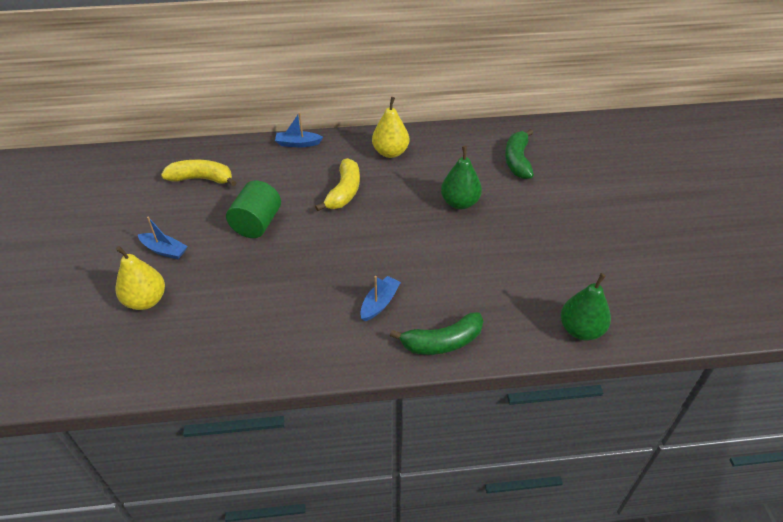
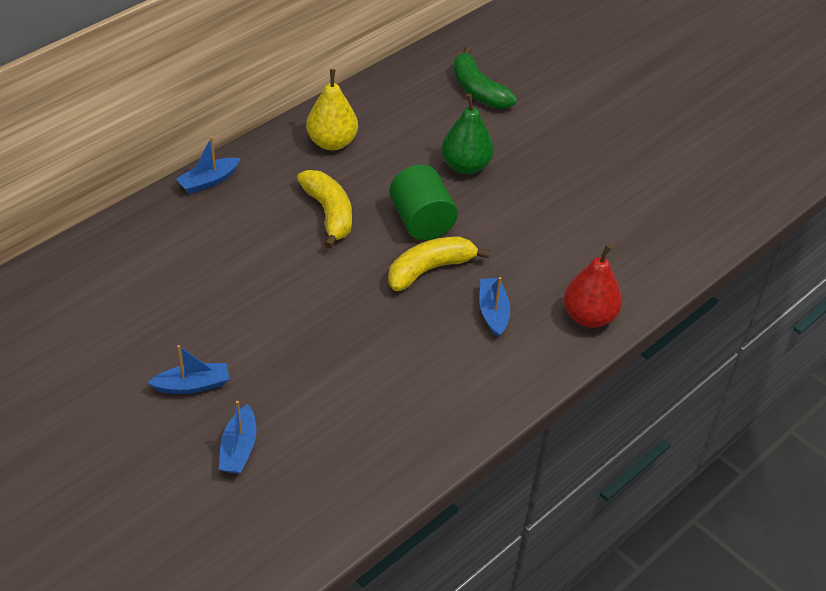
camera: 40 degrees left, 0 degrees up
(146, 300) = (239, 449): yellow pear -> blue boat
(201, 179) = (136, 281): yellow banana -> yellow banana (429, 269)
(257, 223) = (268, 299): green cylinder -> green cylinder (421, 221)
(442, 342) = (589, 316): green banana -> red pear
(581, 330) = (694, 238): green pear -> none

